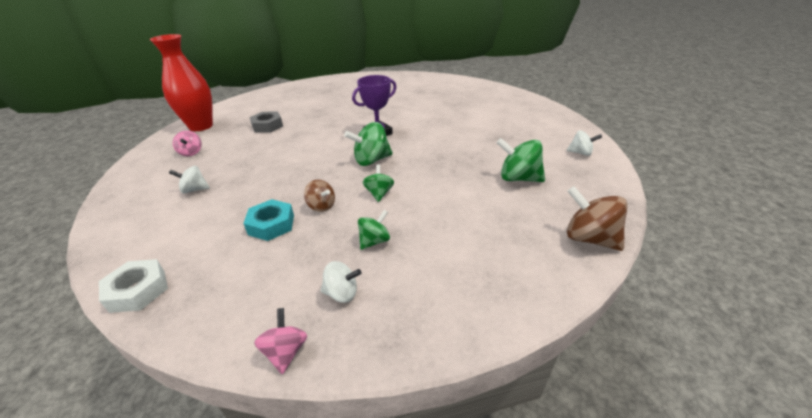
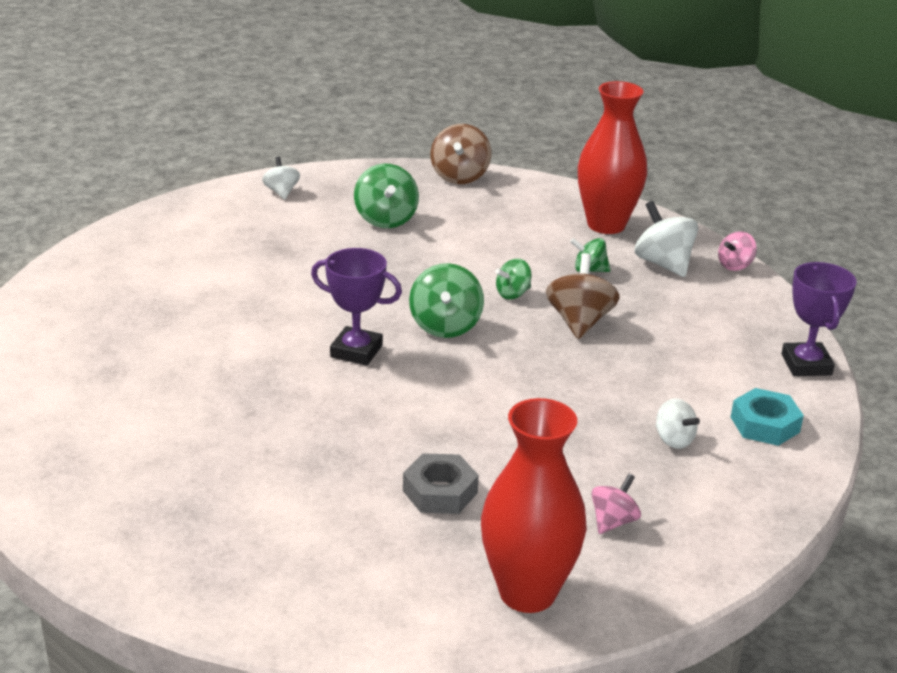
camera: 125 degrees left, 5 degrees down
(138, 290) = (806, 365): white nut -> purple trophy
(271, 225) = (646, 339): turquoise nut -> turquoise nut (765, 424)
(321, 206) = (579, 322): brown spinning top -> brown spinning top, size x1.66
(342, 293) = (663, 264): white spinning top -> white spinning top, size x1.66
(371, 160) = (445, 326): green spinning top -> green spinning top turned 60 degrees clockwise
(439, 293) = (606, 225): none -> red vase

